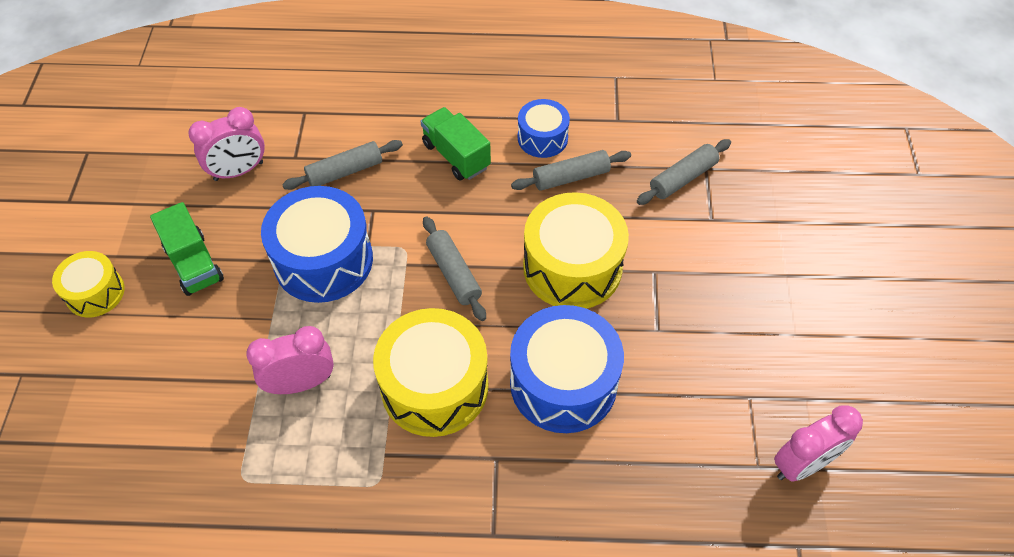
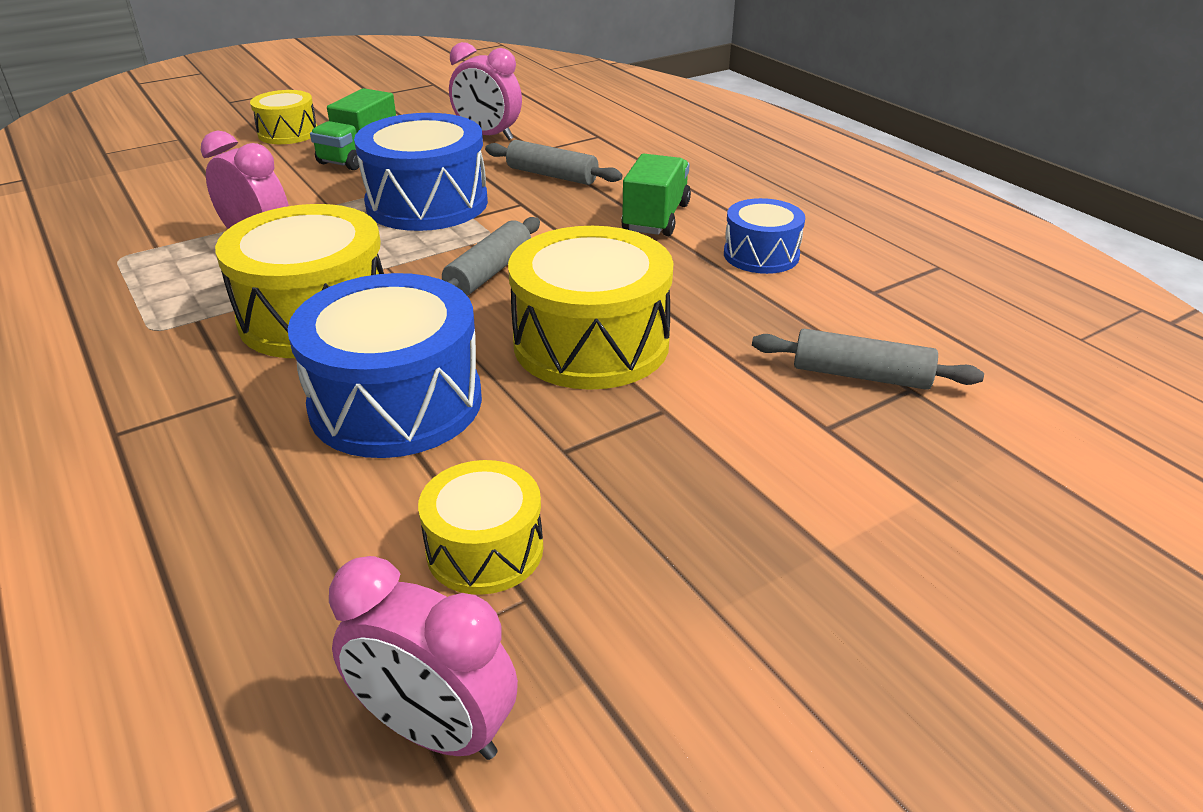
camera: 55 degrees right, 20 degrees down
(571, 177) = (731, 293): grey rolling pin -> none
(708, 398) = (485, 549): none -> yellow drum

